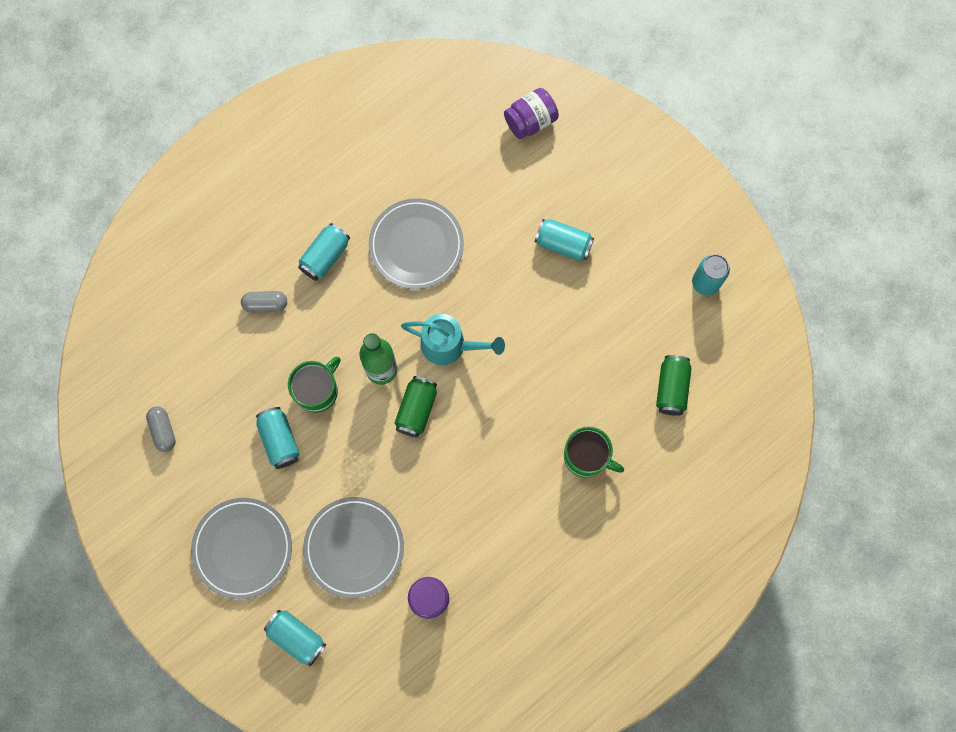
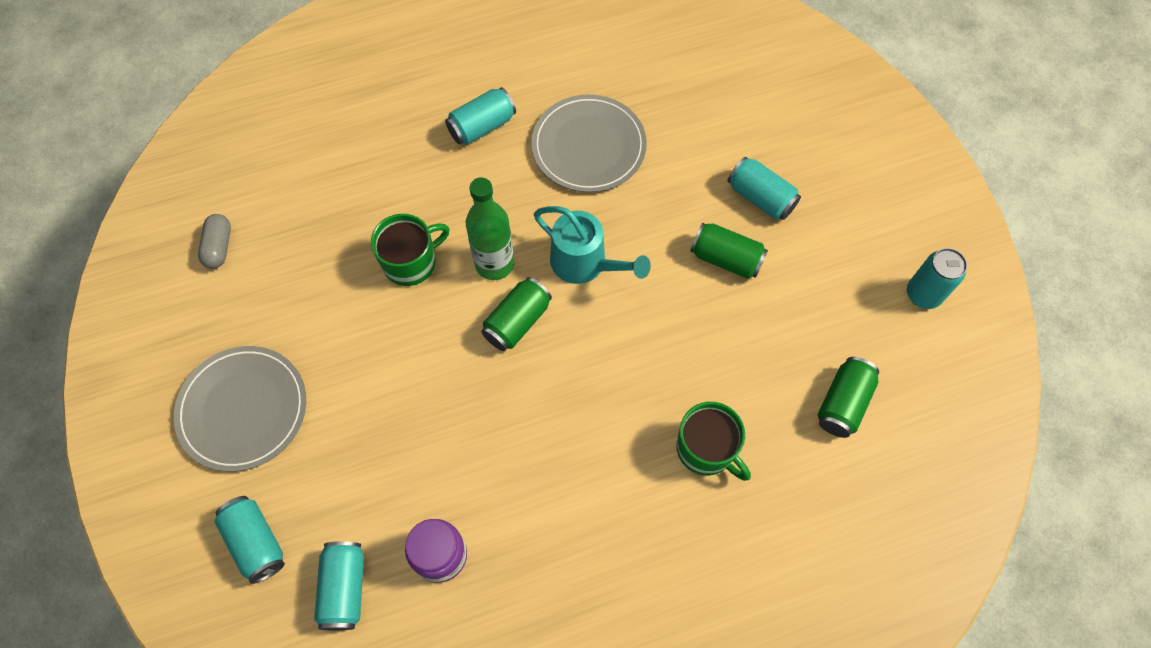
camera: 20 degrees right, 10 degrees down
(265, 304) = (394, 153): grey capsule -> none
(279, 440) = (343, 301): turquoise can -> turquoise can (344, 588)
(354, 547) = (374, 456): grey plate -> none
(530, 121) = (766, 62): purple jar -> none
(553, 304) = (726, 259): none -> green can

